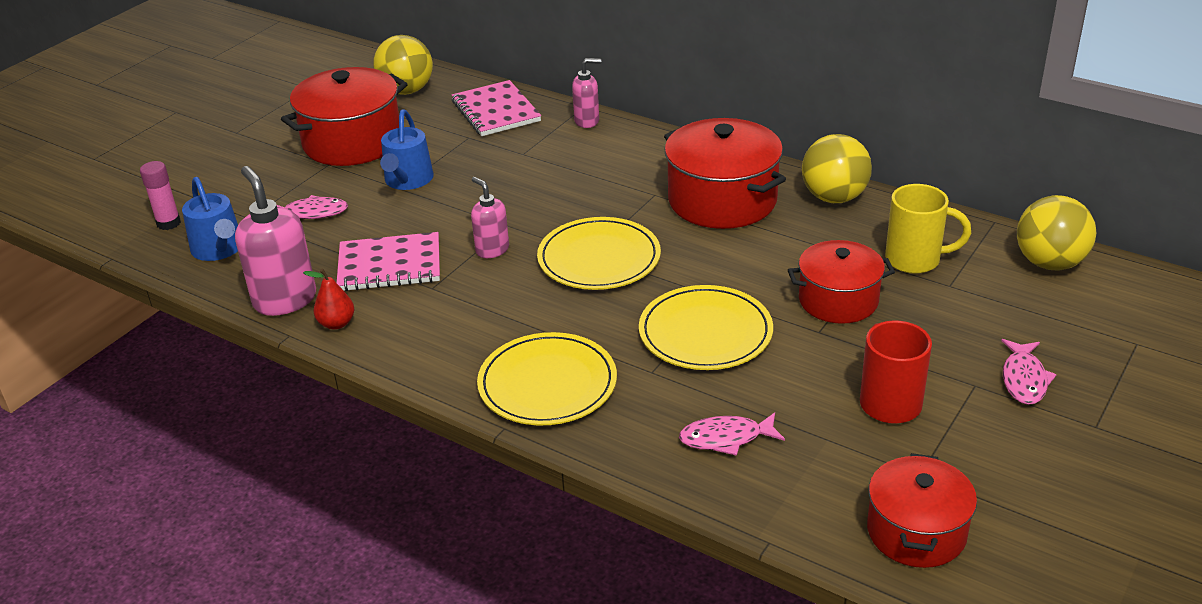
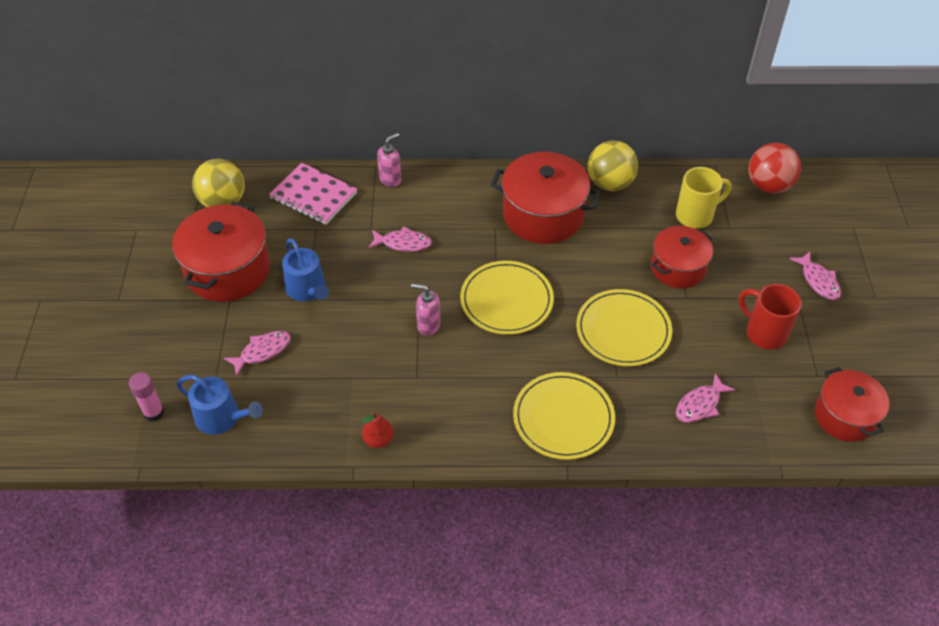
camera: 35 degrees left, 15 degrees up
(285, 300) = (320, 438): pink soap dispenser -> none
(389, 265) = (368, 372): pink notebook -> none
(542, 175) = (403, 243): none -> pink fish
(1049, 263) = (768, 186): yellow ball -> red ball

